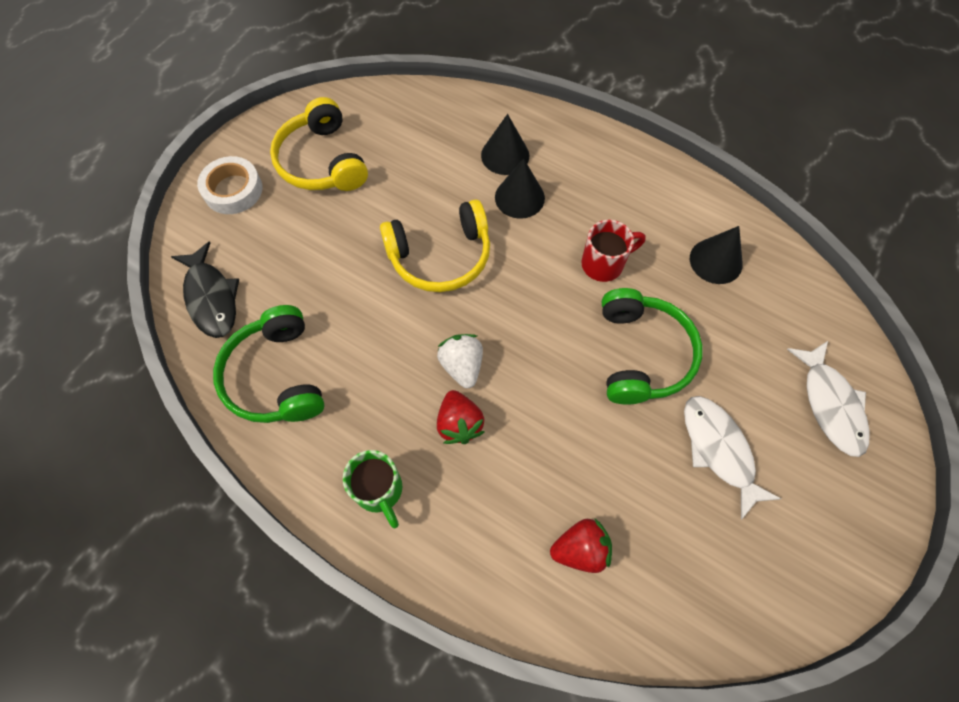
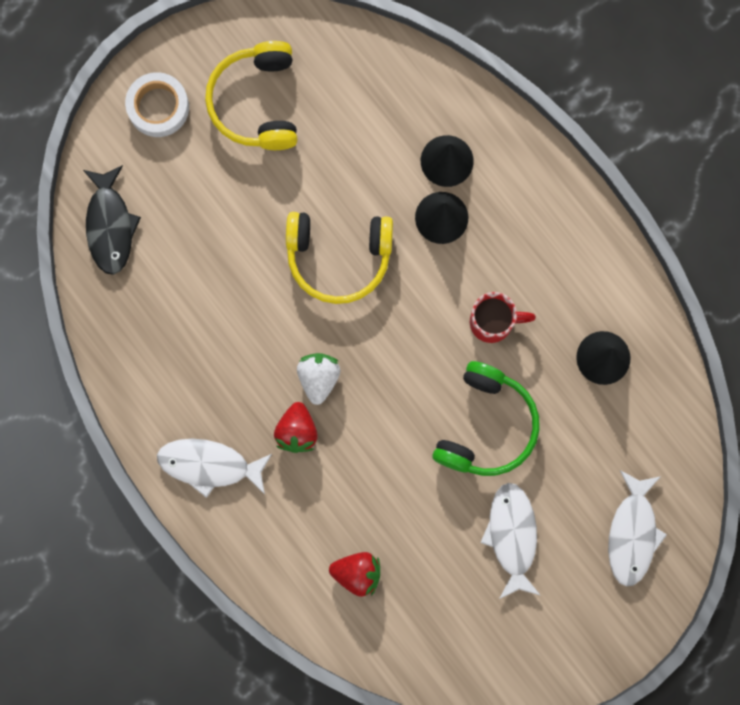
camera: 20 degrees right, 15 degrees up
(276, 376) = (150, 328): green headphones -> none
(379, 490) = (209, 465): green mug -> white fish

